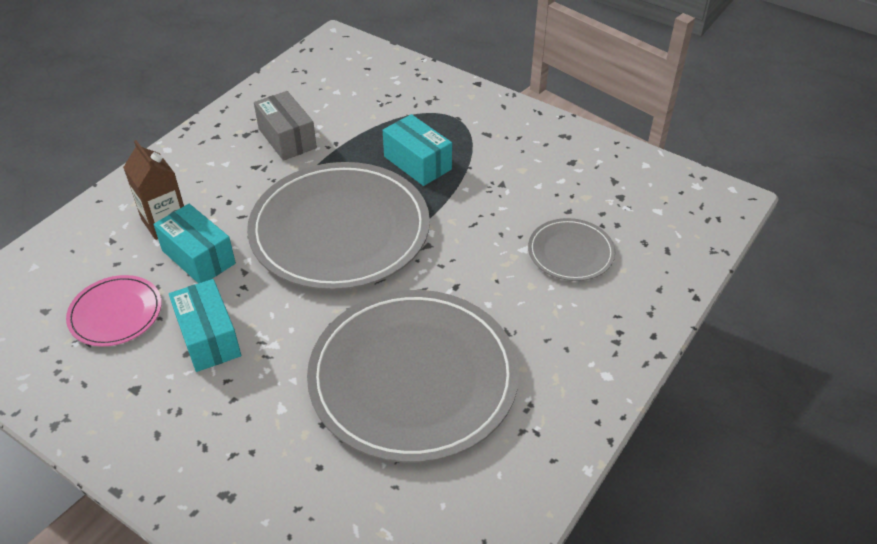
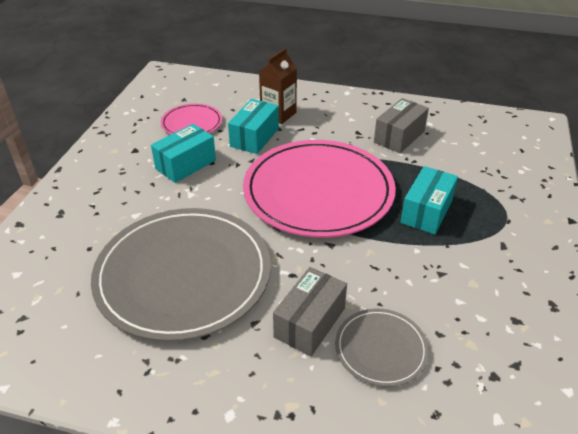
camera: 70 degrees right, 5 degrees down
(340, 230) = (318, 191): grey plate -> pink plate
(523, 291) = (309, 322): none -> grey box

